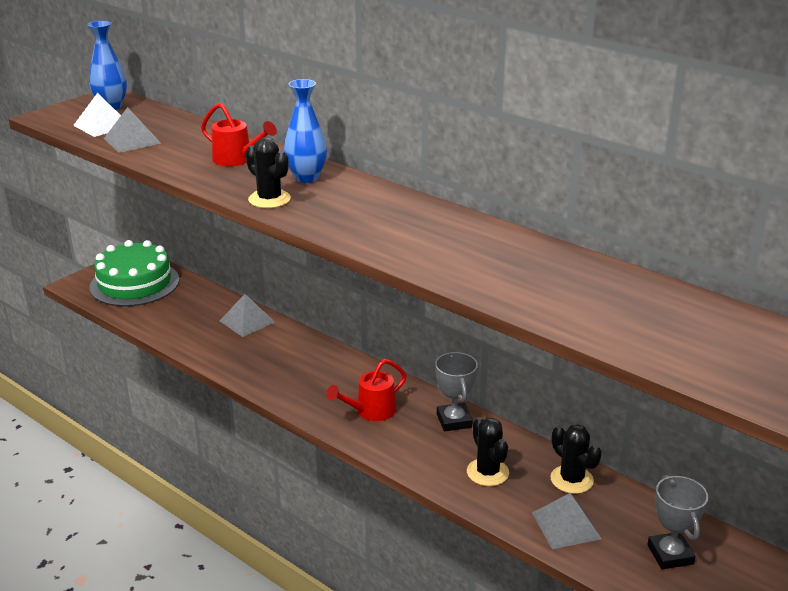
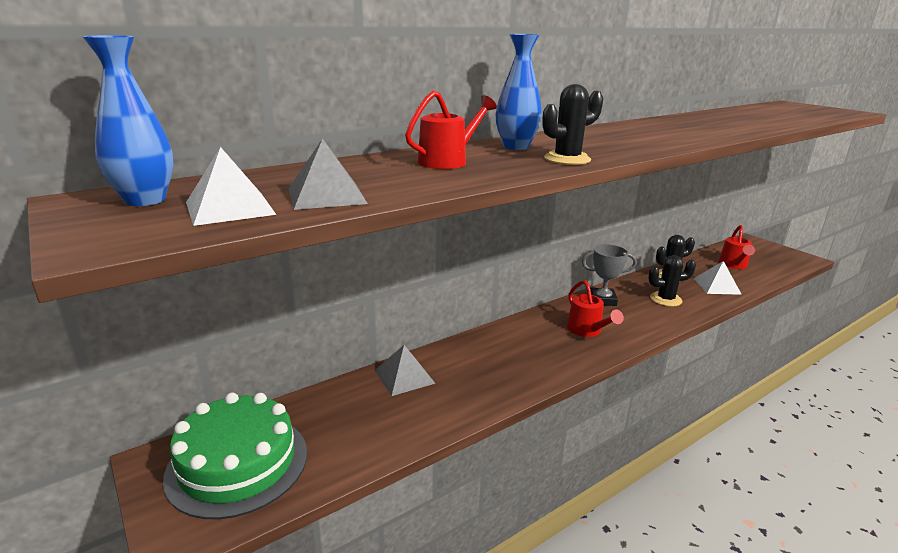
camera: 75 degrees left, 5 degrees down
(566, 525) = (717, 286): grey pyramid -> white pyramid
(670, 554) = (733, 265): grey trophy -> red watering can

